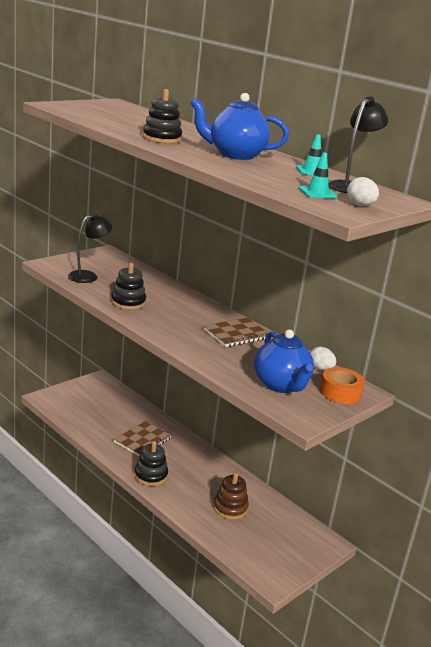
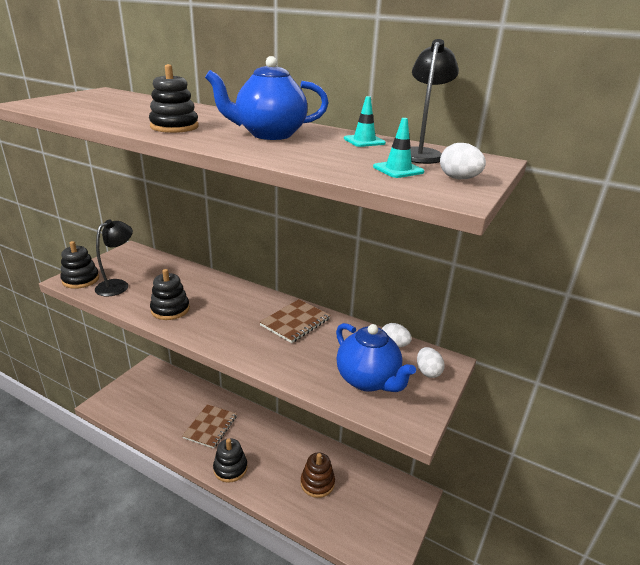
camera: 15 degrees left, 5 degrees up
(58, 266) = (81, 280): none -> black stacking toy
(340, 392) = (428, 372): orange tape -> white egg

